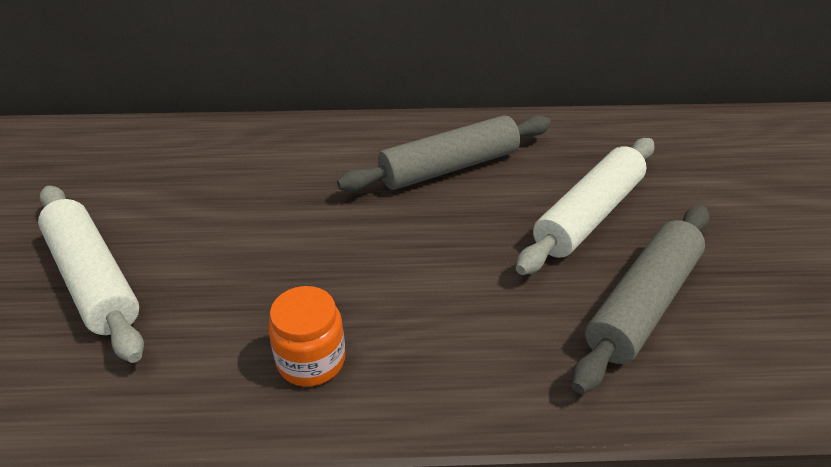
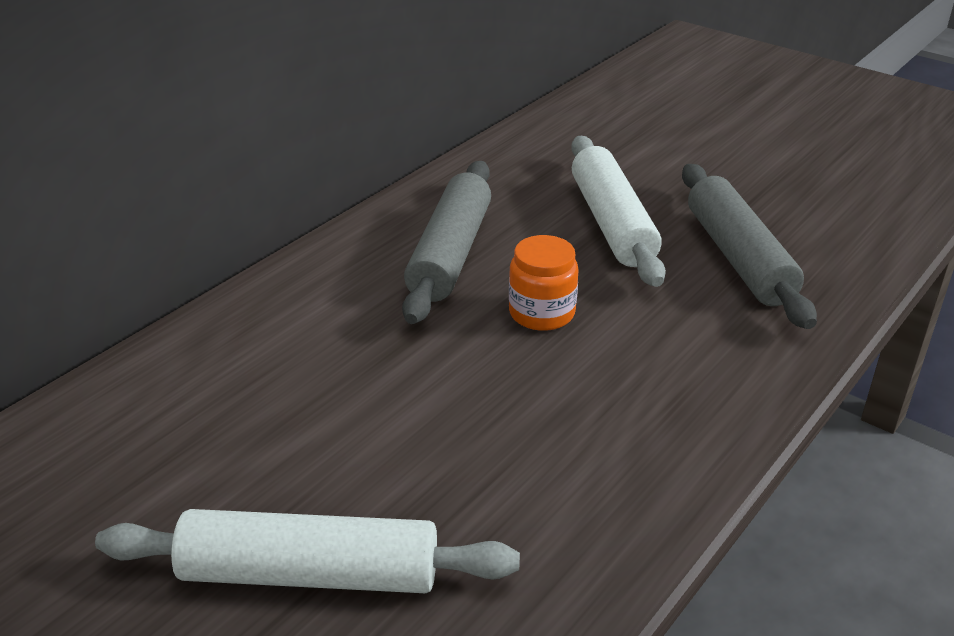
camera: 50 degrees left, 5 degrees down
(311, 360) = (619, 459): orange jar -> orange jar (541, 313)

